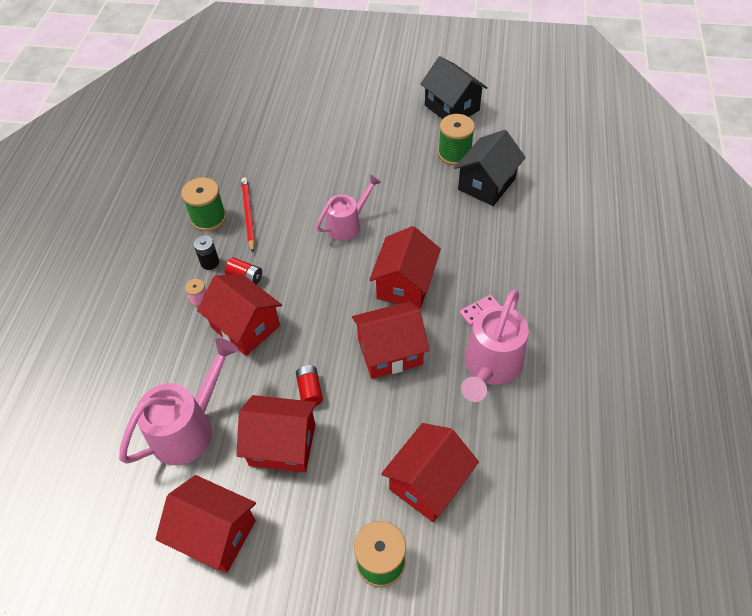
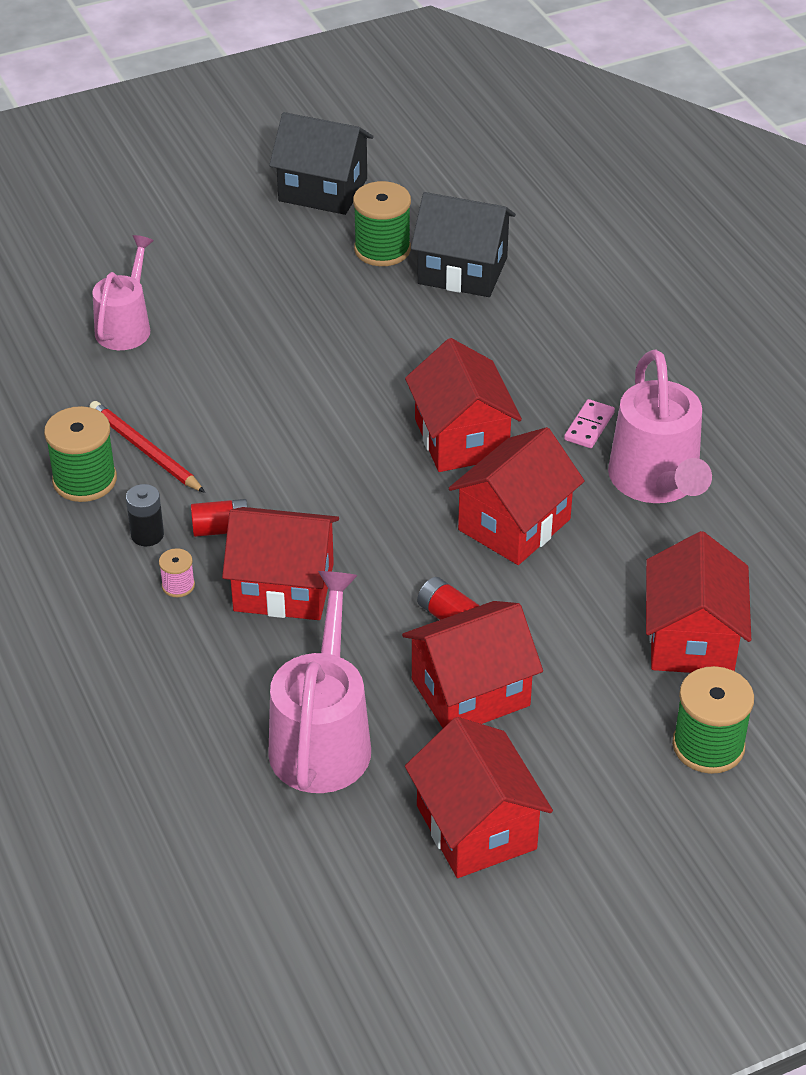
camera: 35 degrees left, 10 degrees down
(215, 533) = (476, 827): red house -> red house turned 75 degrees clockwise
(348, 224) = (310, 400): pink watering can -> pink watering can (126, 326)
(486, 184) = (462, 270): black house -> black house turned 75 degrees counterclockwise

